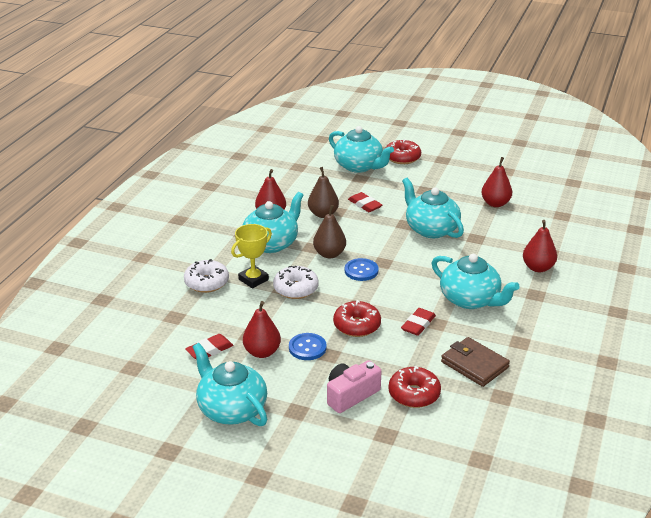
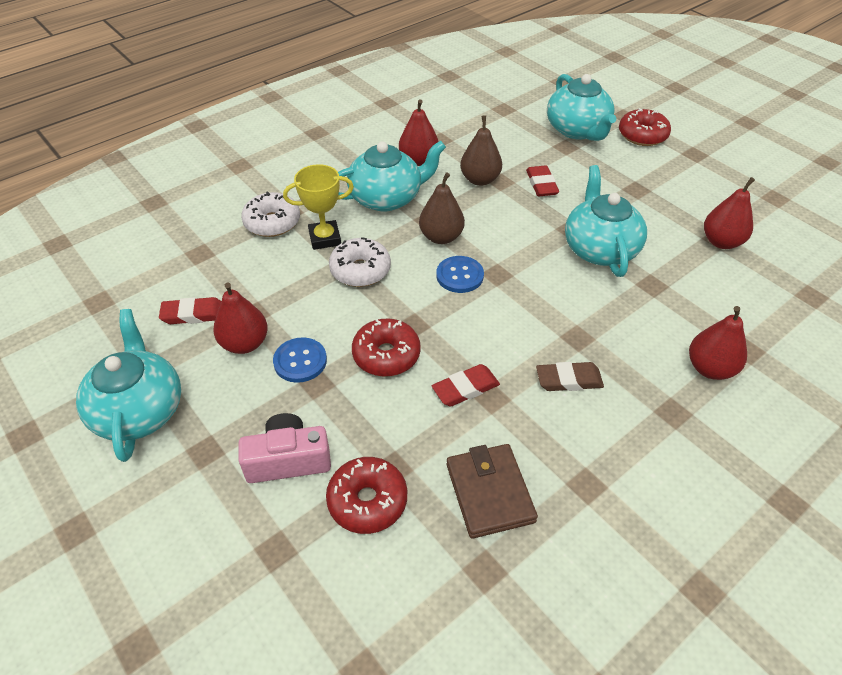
camera: 30 degrees right, 15 degrees up
(470, 300) = (569, 380): turquoise teapot -> brown eraser

